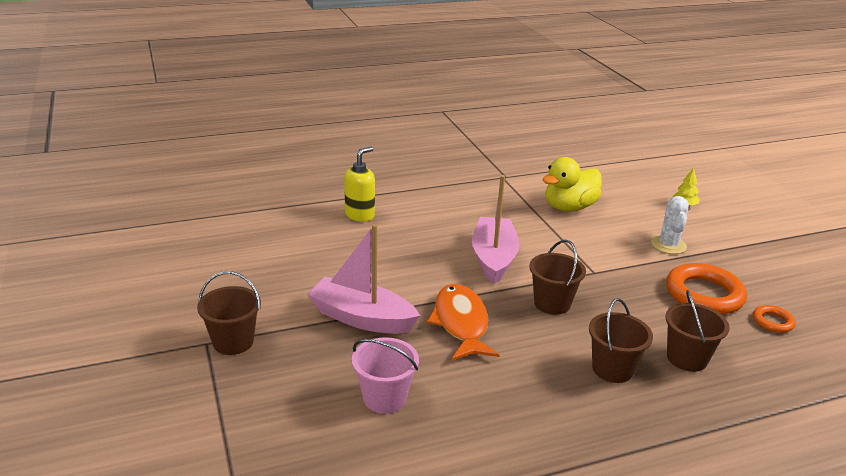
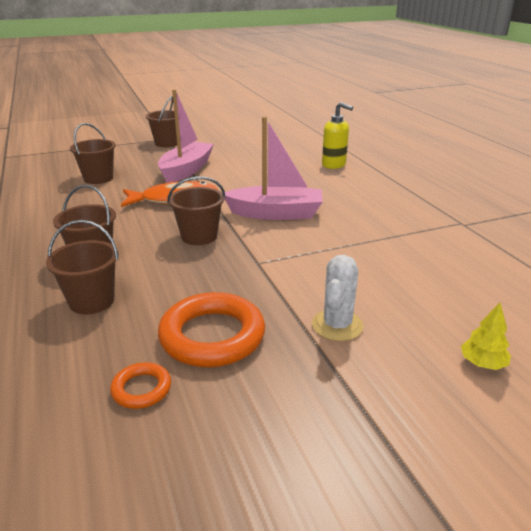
camera: 90 degrees right, 0 degrees up
(384, 398) = (98, 178): pink bucket -> brown bucket
(569, 207) = (408, 259): yellow duck -> none
(668, 245) = (337, 325): white cactus -> white cactus turned 75 degrees counterclockwise

